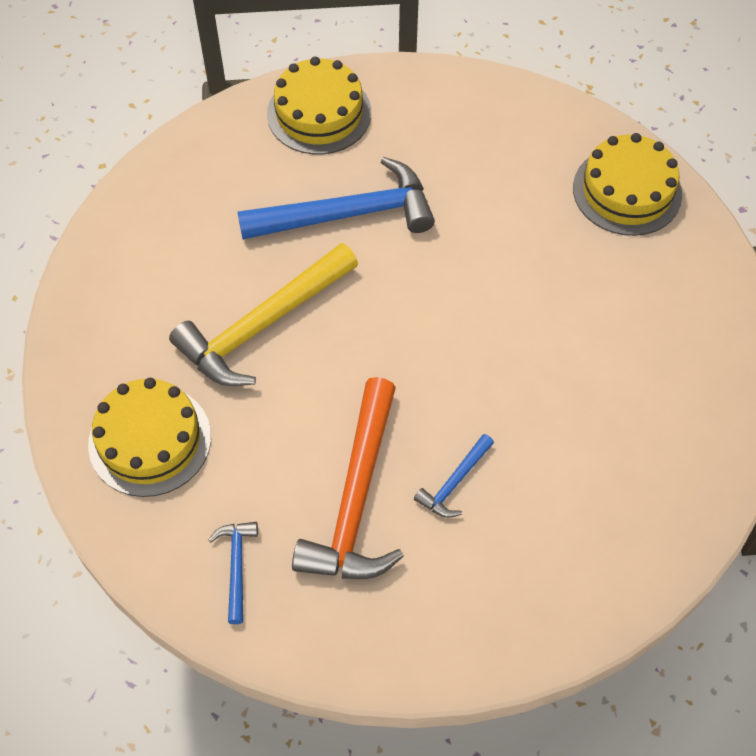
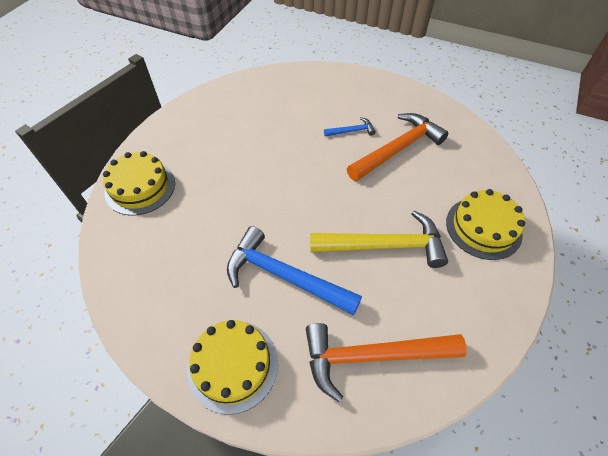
camera: 140 degrees left, 5 degrees down
(192, 203) = (372, 356): none -> orange hammer
(236, 566) = (469, 156): blue hammer -> none

